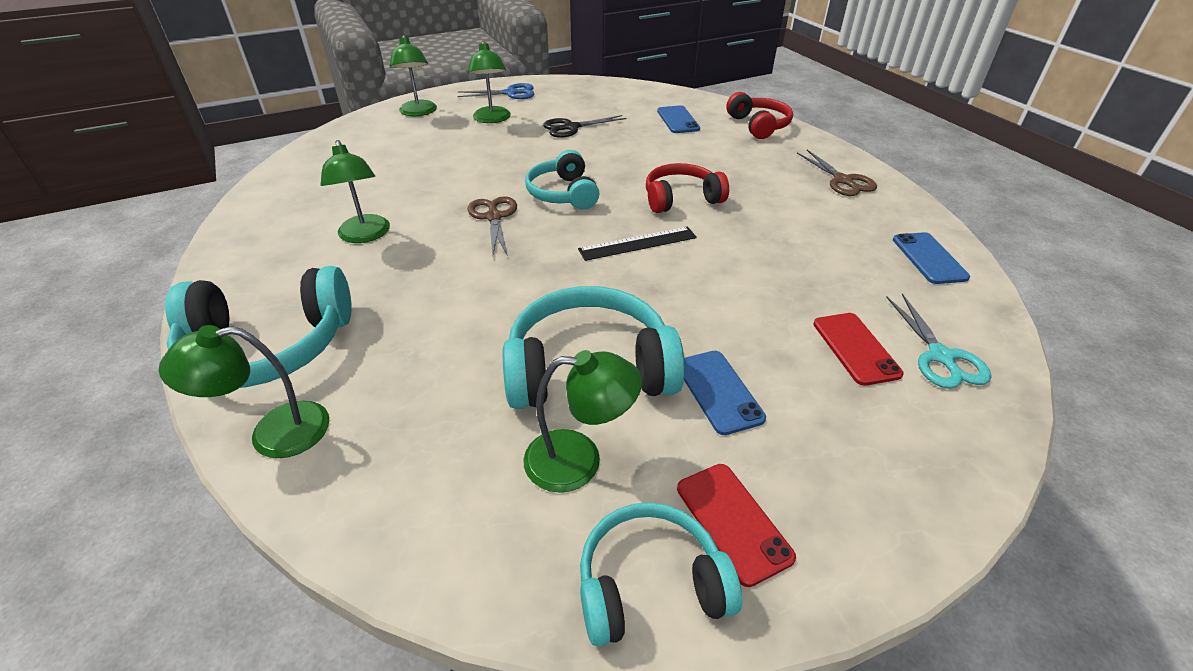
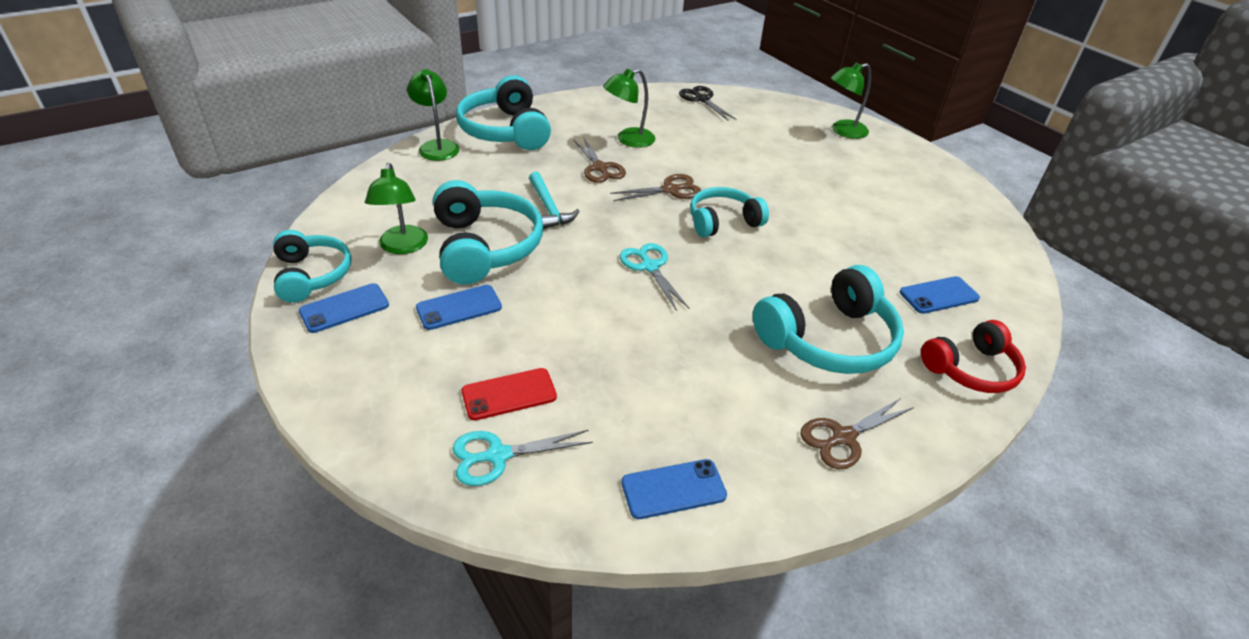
camera: 80 degrees right, 0 degrees up
(425, 262) = (599, 168): none -> brown scissors
(492, 119) = (854, 170): green lamp -> none
(508, 308) = (549, 208): none -> turquoise hammer
(510, 93) = (926, 174): blue scissors -> none
(571, 127) = (866, 218): black scissors -> black scissors (702, 99)
(638, 243) = (650, 267): black ruler -> turquoise scissors
(681, 199) = (741, 294): red headphones -> none
(733, 522) = (344, 308): red phone -> blue phone
(736, 169) = (828, 339): none -> turquoise headphones

